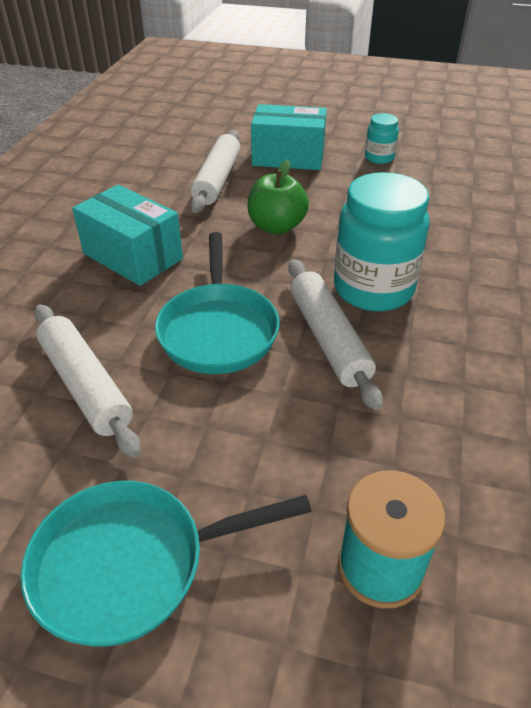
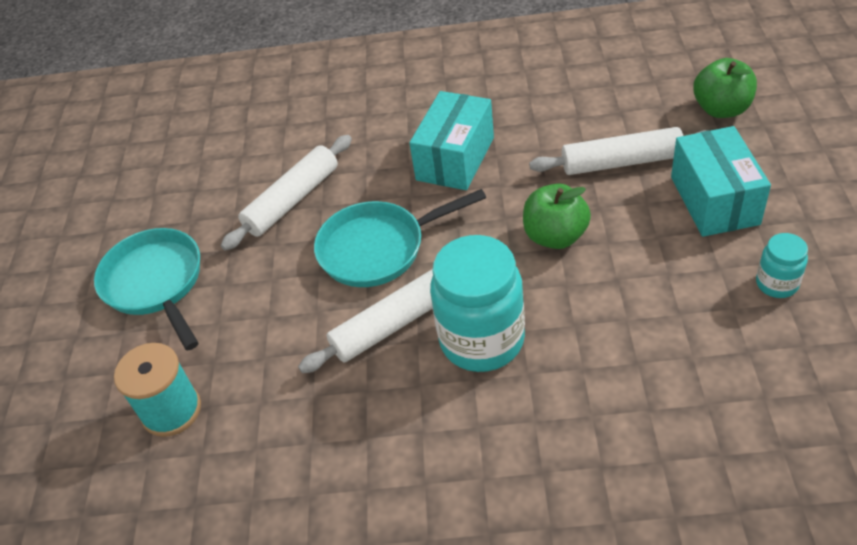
camera: 80 degrees right, 5 degrees up
(199, 131) = (721, 109): none -> green apple

